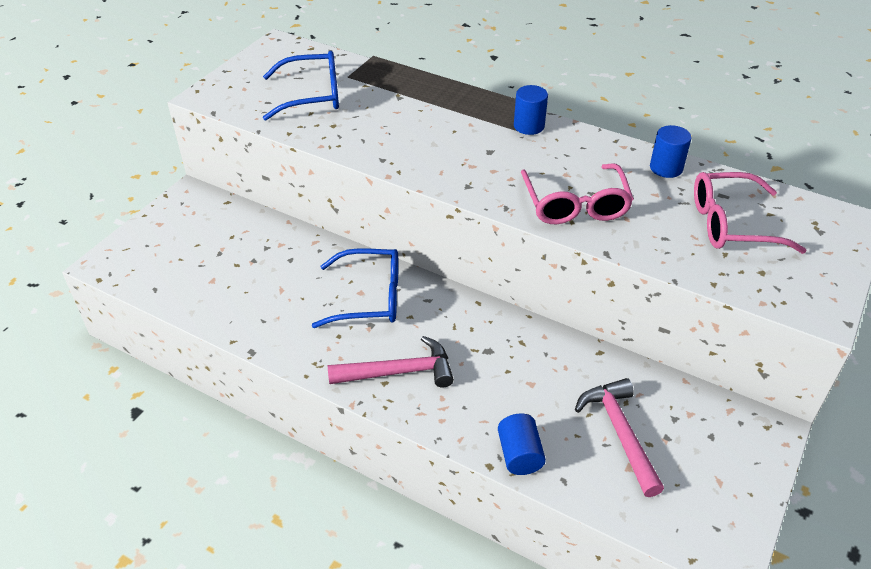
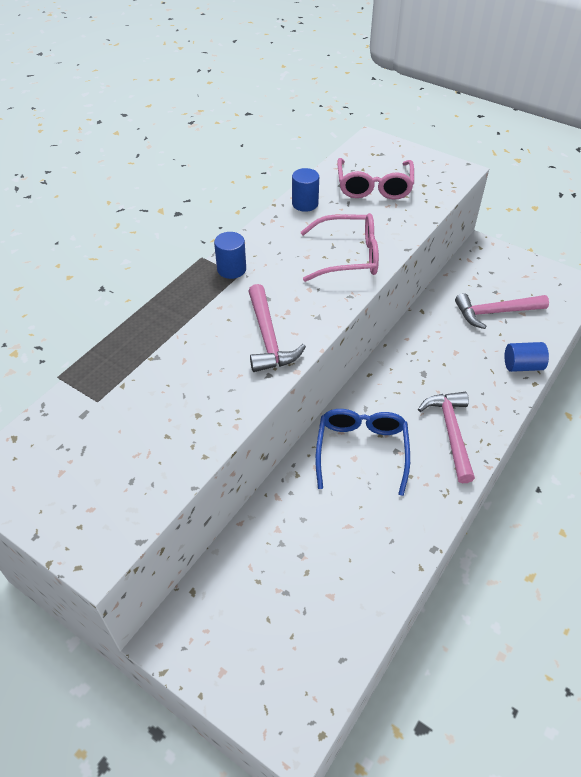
camera: 85 degrees left, 5 degrees up
(312, 95) = (130, 434): blue glasses -> none
(431, 156) = (268, 338): none -> pink hammer

